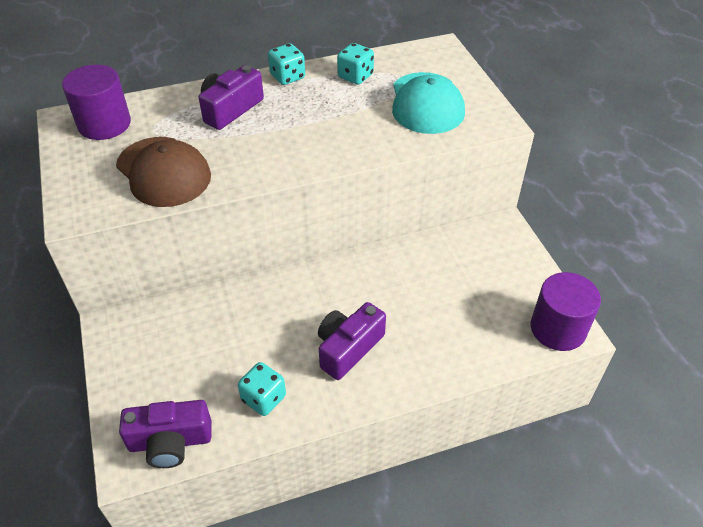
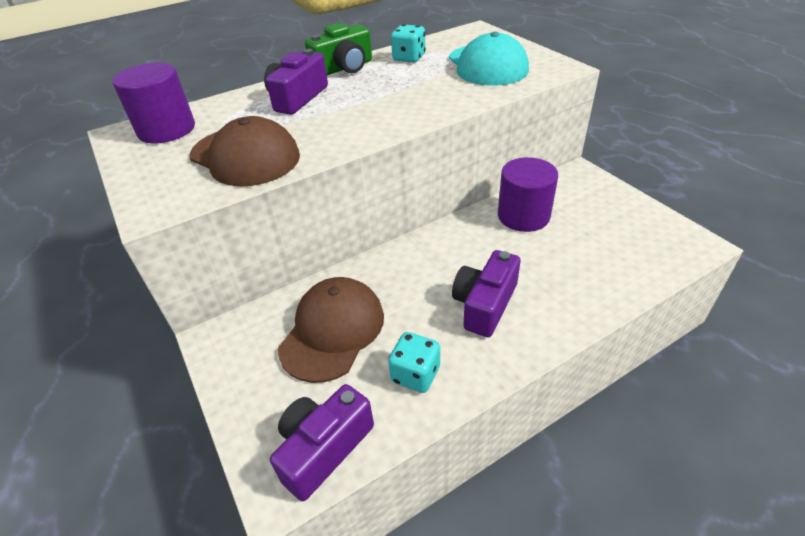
camera: 10 degrees left, 5 degrees down
(170, 442) = (323, 448): purple camera -> purple camera turned 150 degrees clockwise
(209, 342) = (332, 331): none -> brown cap
(287, 77) = (344, 68): turquoise dice -> green camera
(558, 328) = (680, 244): purple cylinder -> purple cylinder (523, 216)

